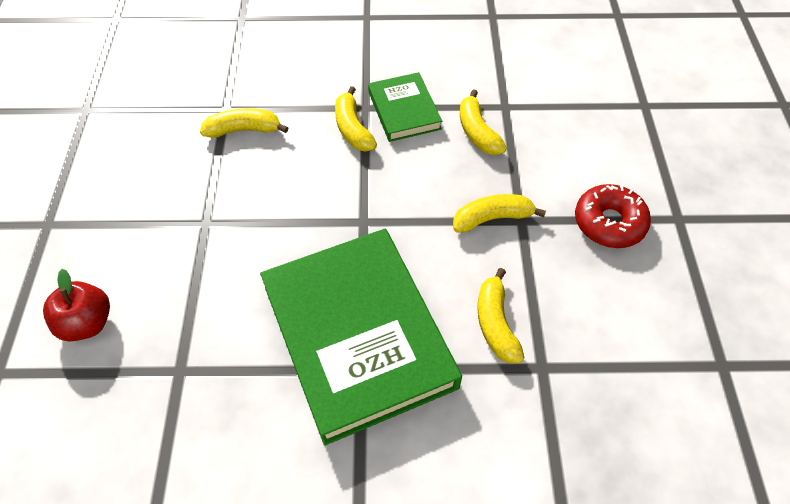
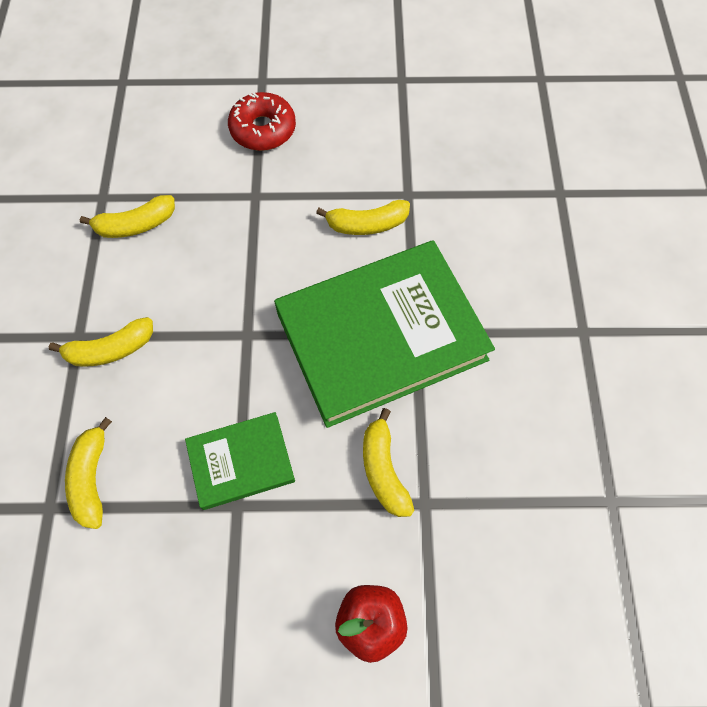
camera: 90 degrees left, 10 degrees up
(404, 110) = (90, 295): green book -> green book (241, 462)
(492, 218) = (251, 219): yellow banana -> yellow banana (383, 469)

